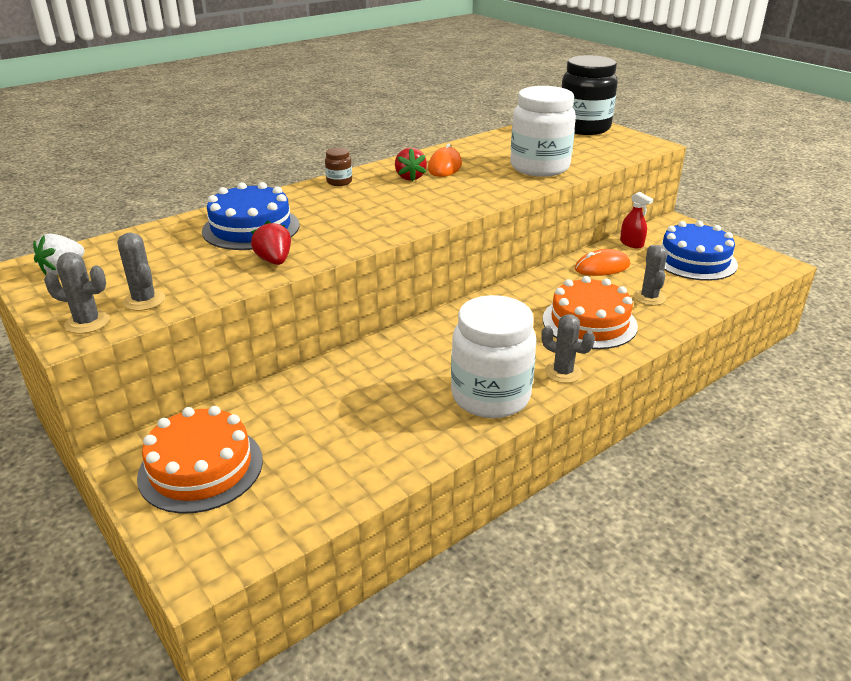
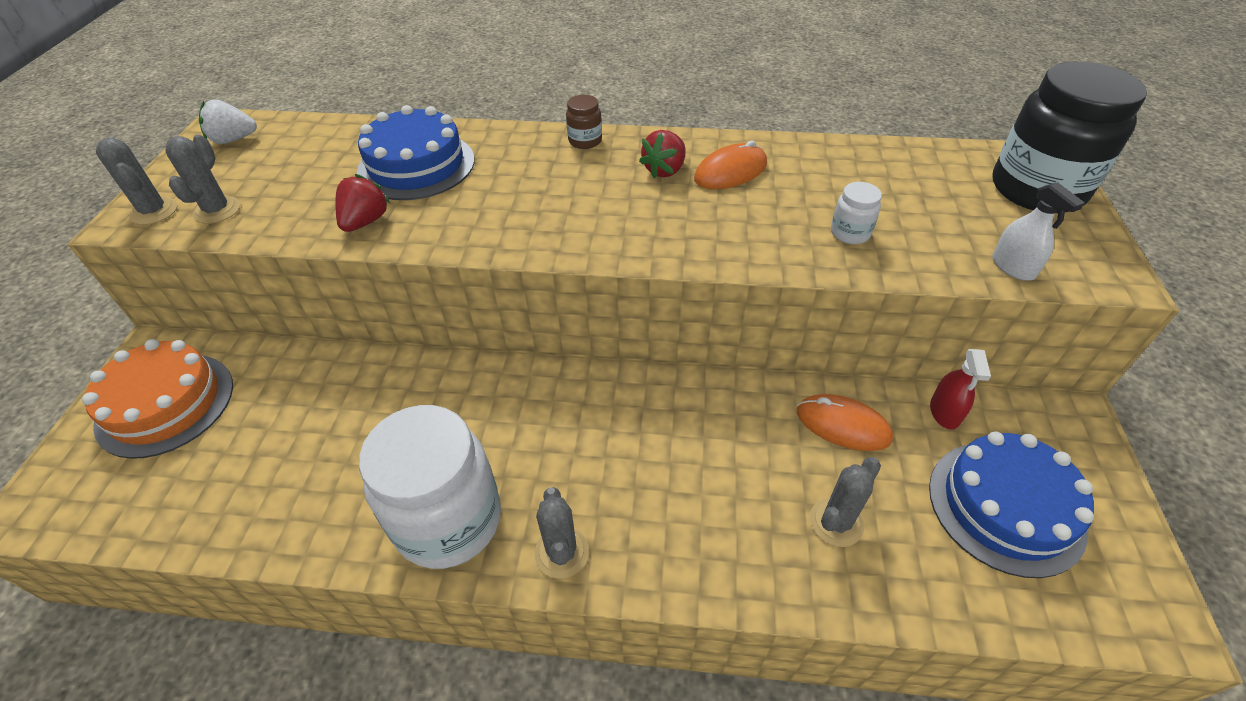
camera: 45 degrees right, 15 degrees up
(539, 167) = (850, 233): white jar -> white jar, size x0.41
(589, 322) = (698, 502): orange cake -> none
(617, 154) = (1013, 267): none -> white spray bottle

